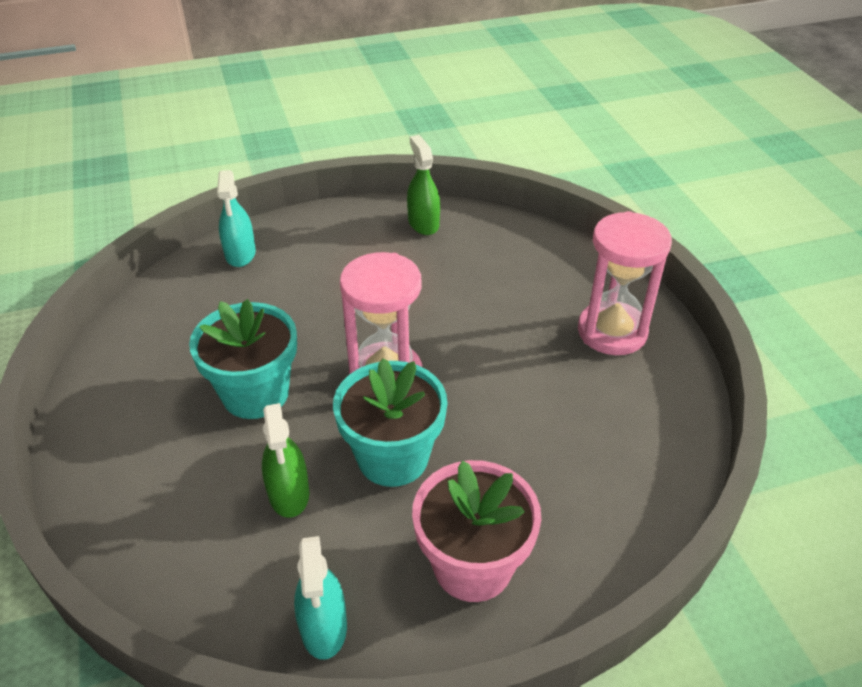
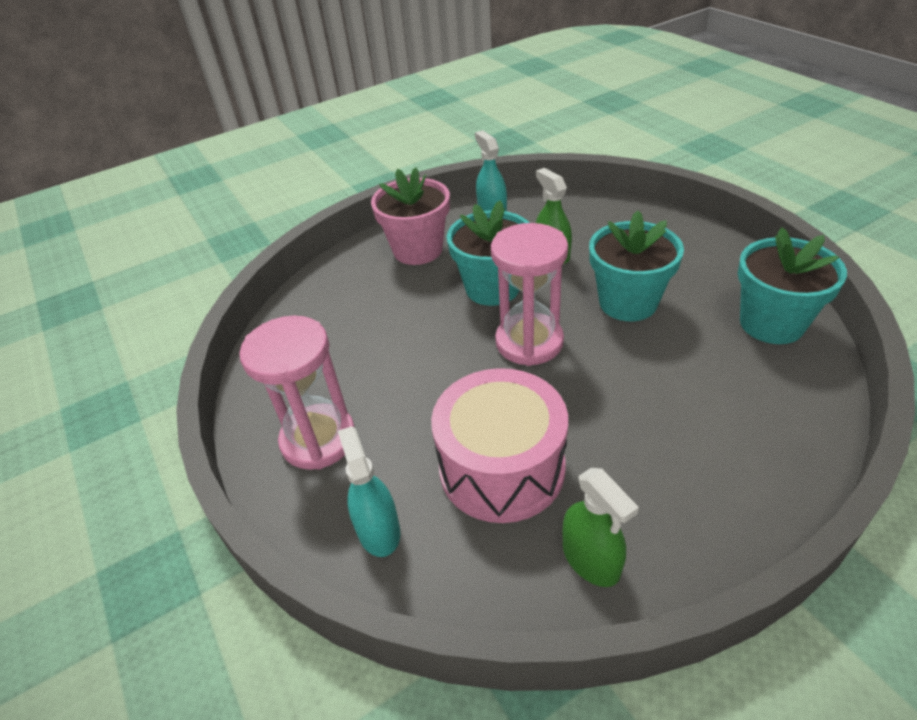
camera: 170 degrees right, 0 degrees up
(147, 335) = (771, 323): none -> turquoise flower pot
(240, 254) = (787, 437): turquoise spray bottle -> turquoise spray bottle (378, 530)
(459, 279) = (501, 467): none -> pink drum

